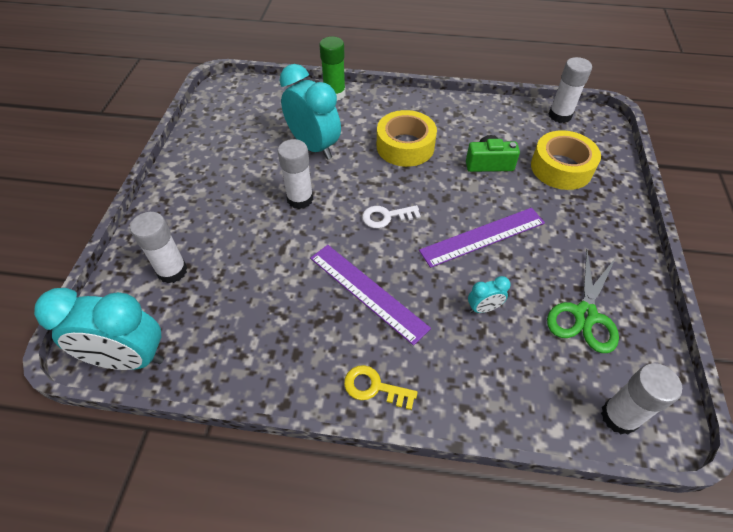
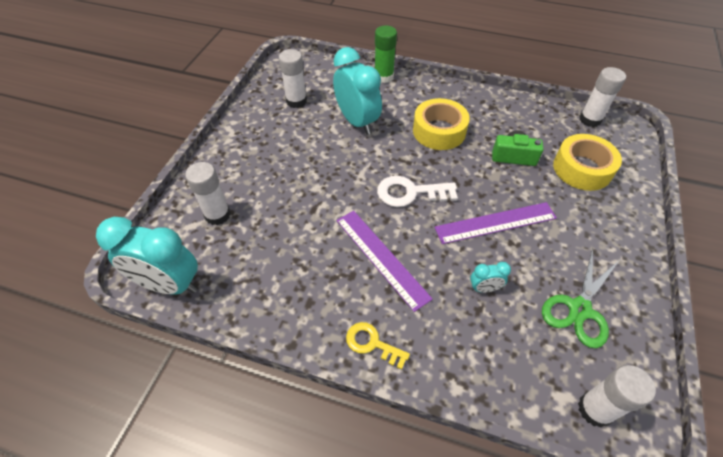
camera: 10 degrees right, 0 degrees up
(300, 199) = (337, 167): white glue stick -> white glue stick (296, 101)
(386, 217) = (410, 193): white key -> white key, size x1.51

